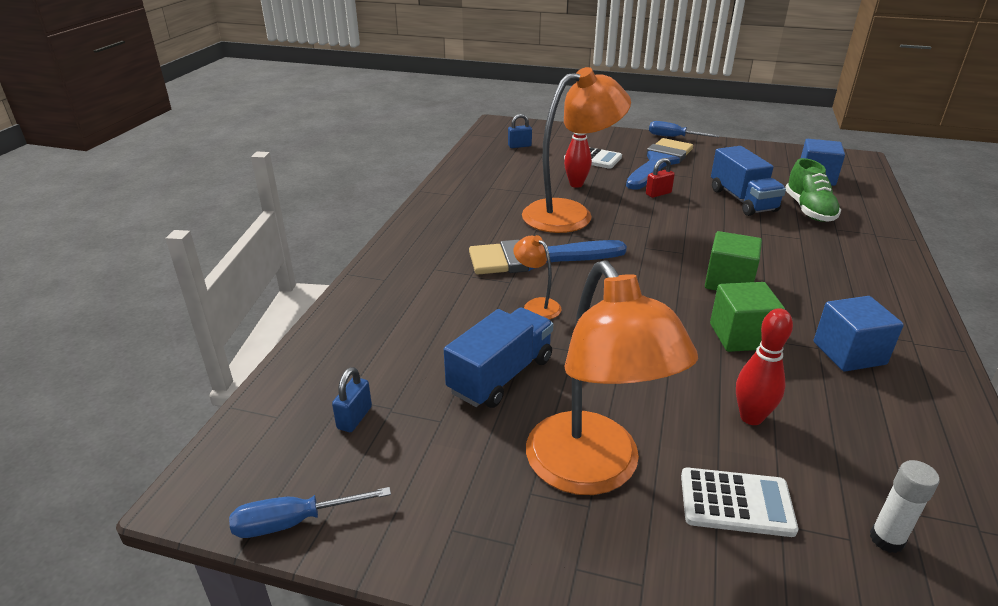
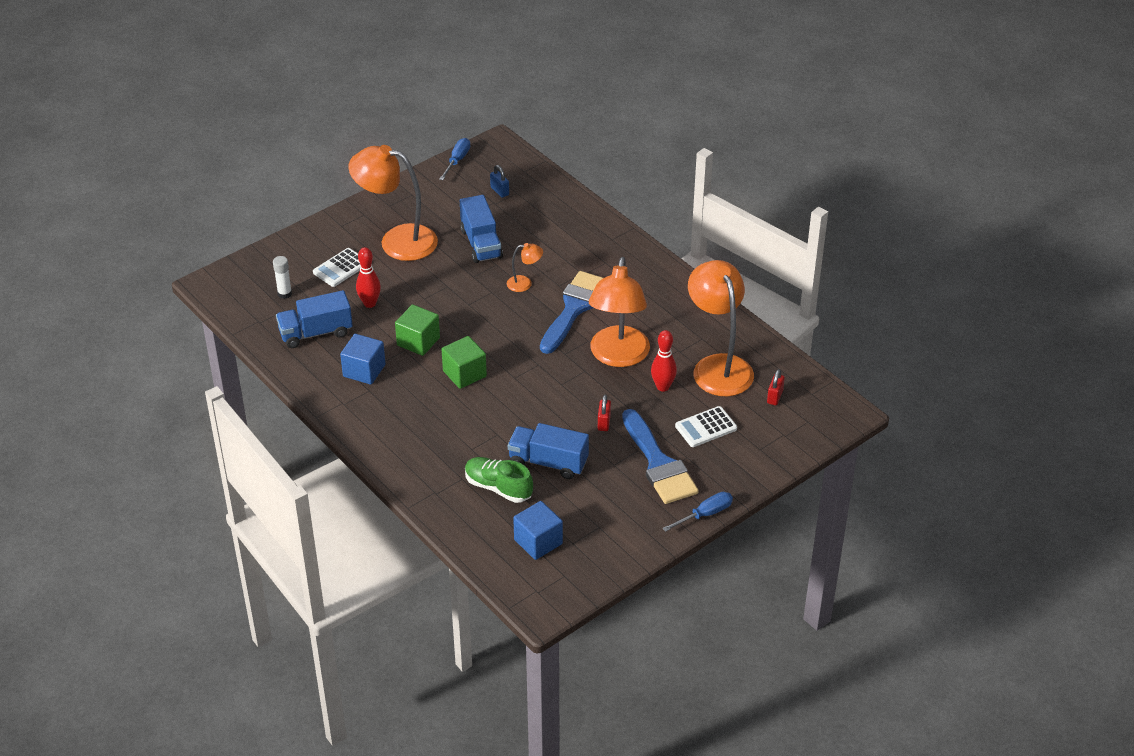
camera: 125 degrees right, 10 degrees up
(516, 172) = (718, 366): none -> orange lamp
(519, 146) = (774, 397): blue padlock -> red padlock
(880, 439) = (316, 333): none -> blue truck

